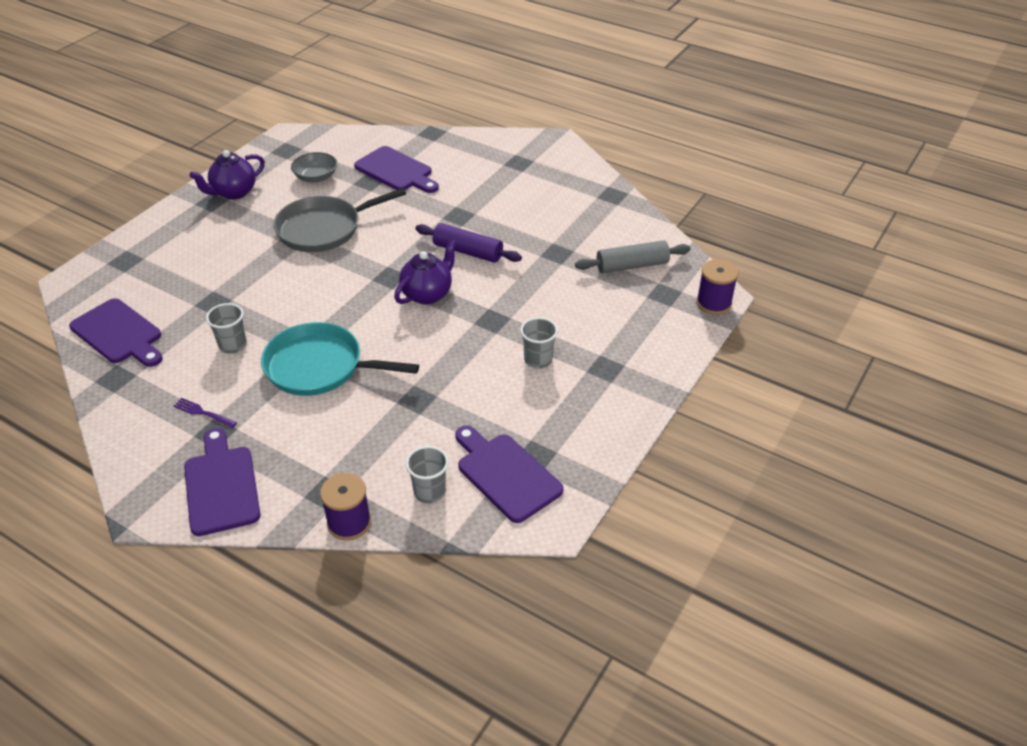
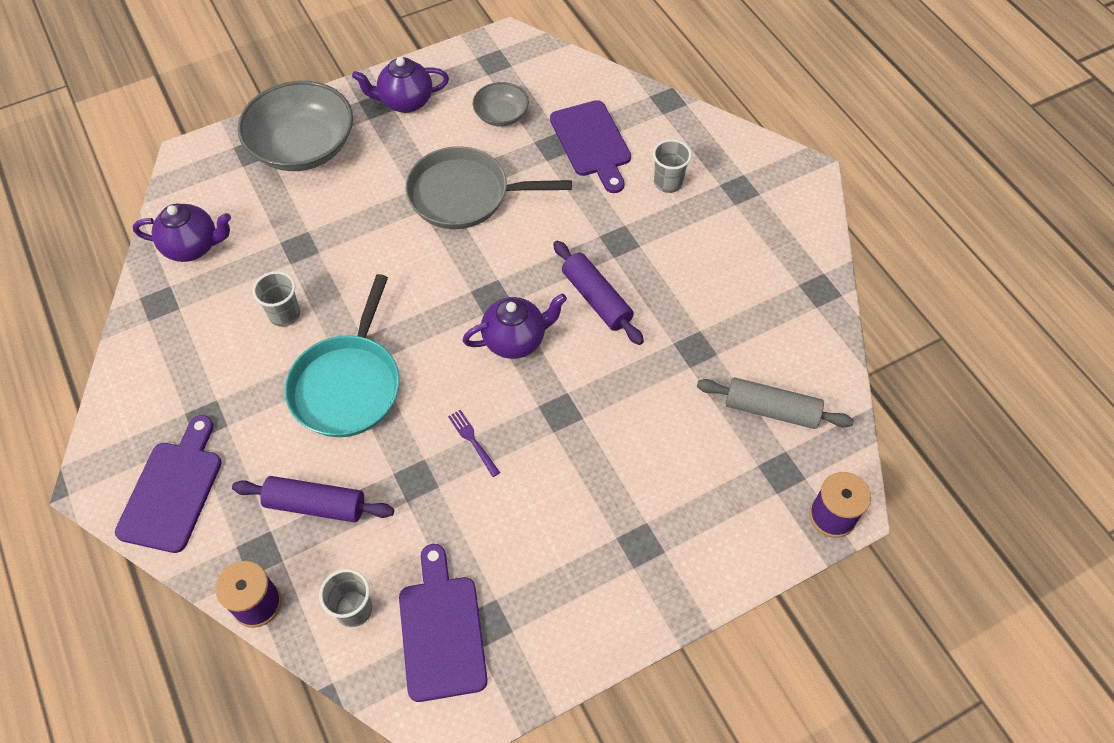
camera: 30 degrees right, 15 degrees up
(119, 334) = (193, 247): purple cutting board -> purple teapot
(169, 244) = (303, 147): none -> grey bowl
(203, 413) = (209, 389): purple fork -> purple fork (473, 441)
(319, 367) = (348, 385): turquoise pan -> turquoise pan turned 120 degrees counterclockwise
(350, 445) = (316, 505): none -> purple rolling pin
(538, 360) = (574, 493): grey cup -> grey cup (668, 183)

